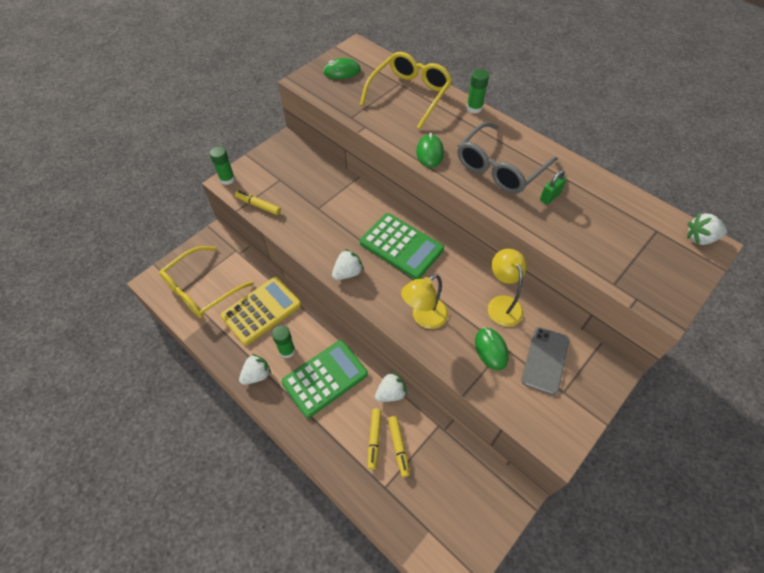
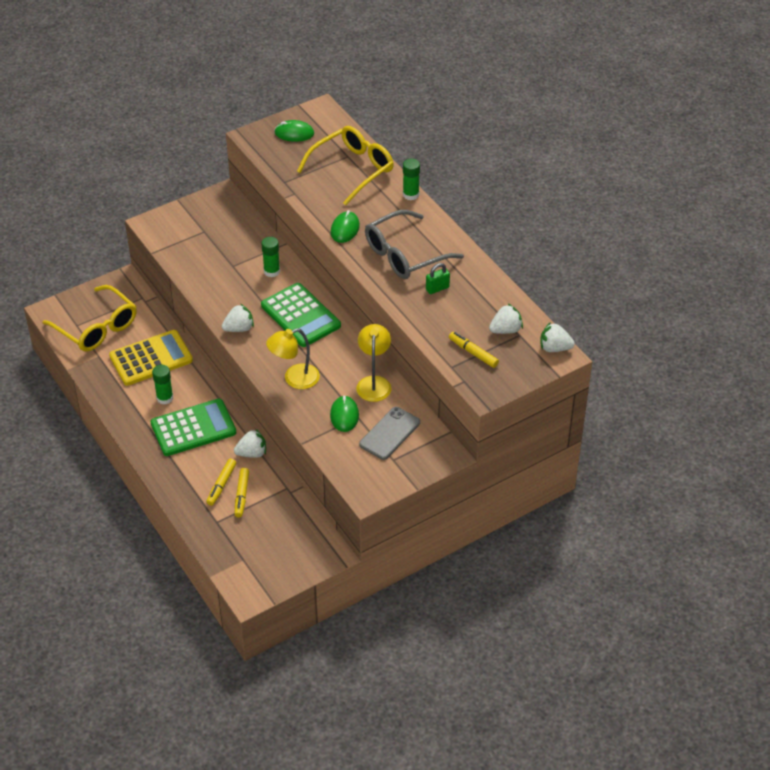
camera: 15 degrees right, 10 degrees down
(201, 289) = (96, 327): yellow glasses -> yellow glasses turned 105 degrees counterclockwise
(227, 179) = (151, 221): green glue stick -> green glue stick (272, 271)
(257, 375) = (129, 412): white strawberry -> white strawberry (505, 330)
(258, 205) = (174, 252): yellow marker -> yellow marker (473, 353)

